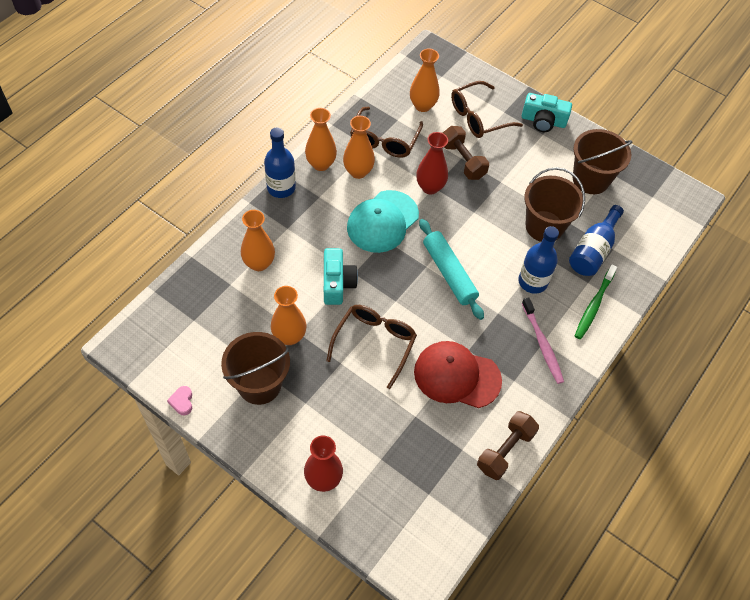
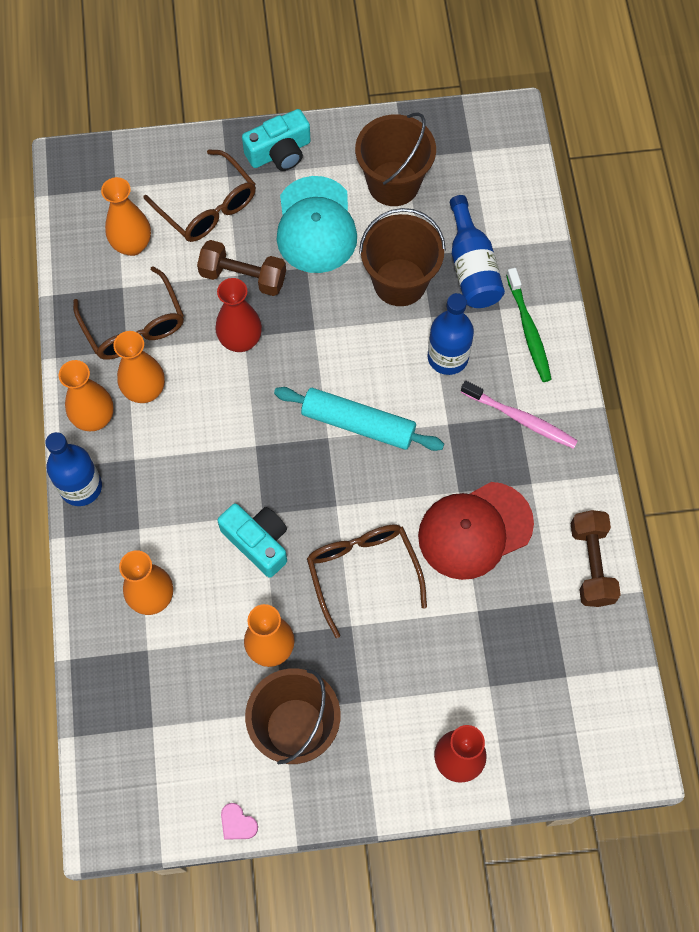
camera: 40 degrees left, 10 degrees up
(382, 221) = (232, 427): turquoise cap -> turquoise cap (316, 225)
(479, 117) = (207, 206): brown glasses -> brown glasses turned 60 degrees counterclockwise

